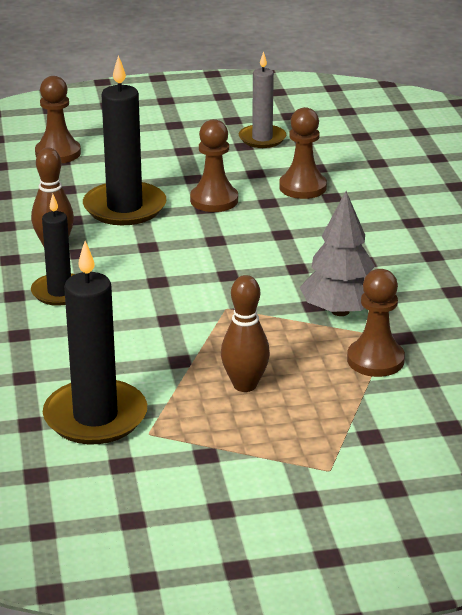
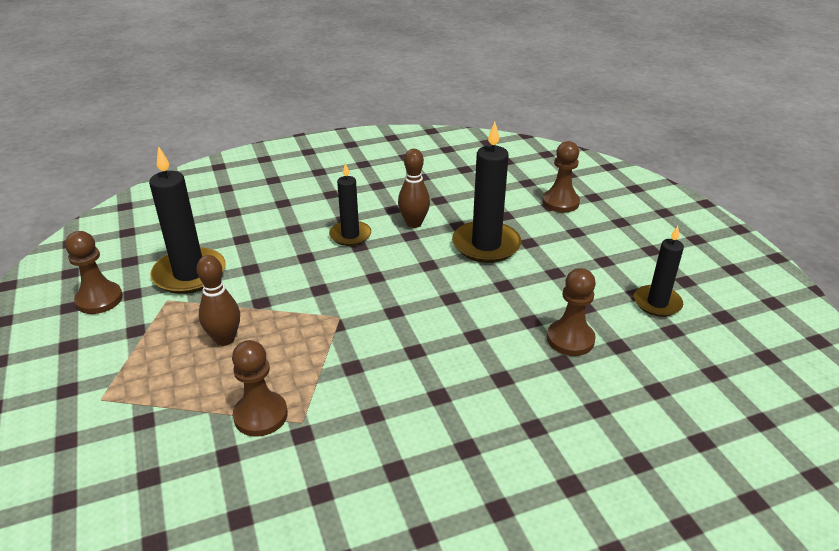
camera: 80 degrees right, 5 degrees up
(214, 200) = (519, 288): brown pawn -> brown pawn (99, 299)
(262, 139) = (657, 303): grey candle -> black candle
(340, 311) = (343, 385): grey tree -> none

